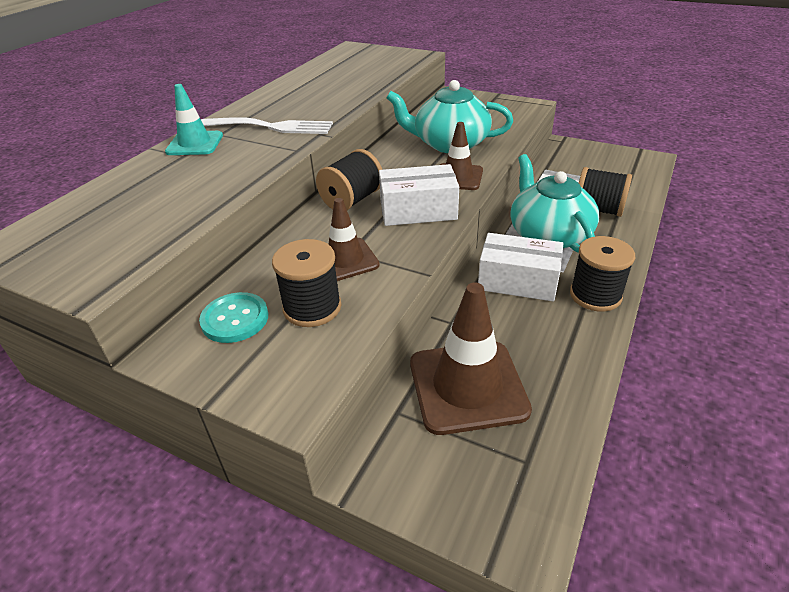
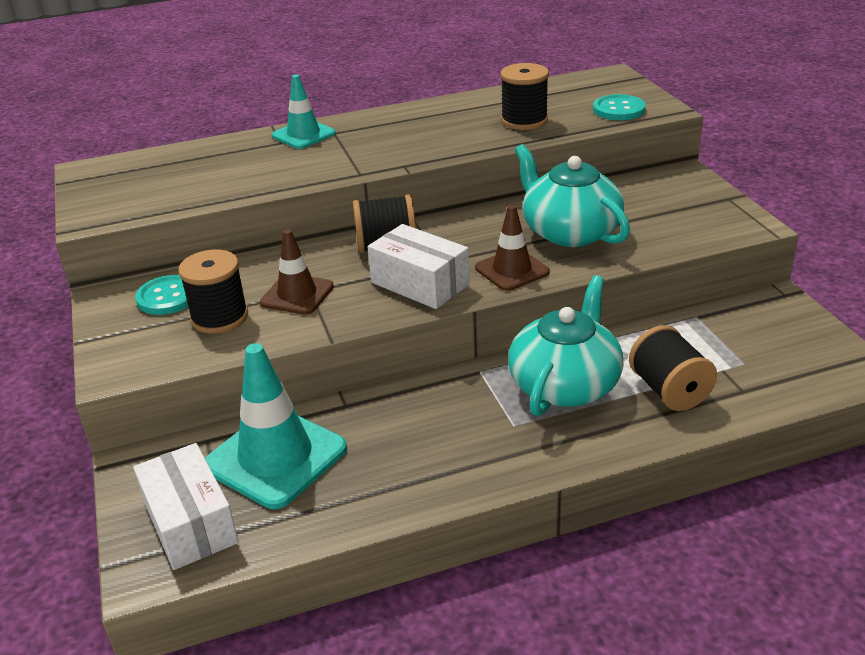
camera: 45 degrees right, 5 degrees down
(271, 127) = (381, 142): white fork -> none
(394, 62) = (619, 110): none -> turquoise button
(467, 386) = (275, 457): brown traffic cone -> turquoise traffic cone
(518, 281) = (456, 407): white box -> white box (190, 523)
(595, 295) = (501, 463): black spool -> black spool (524, 120)

